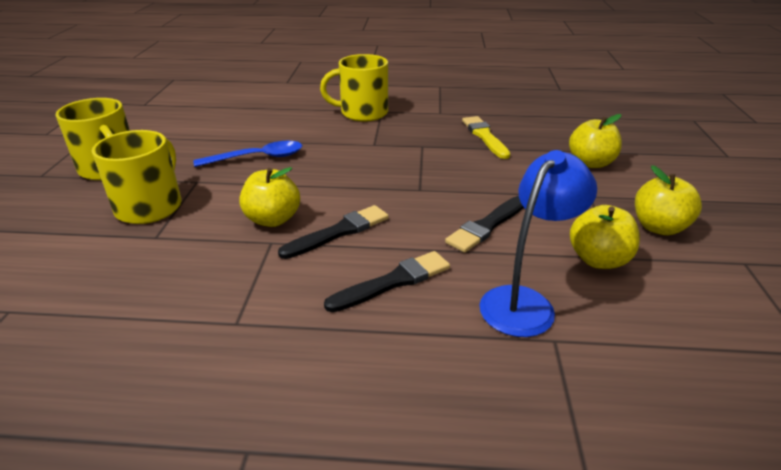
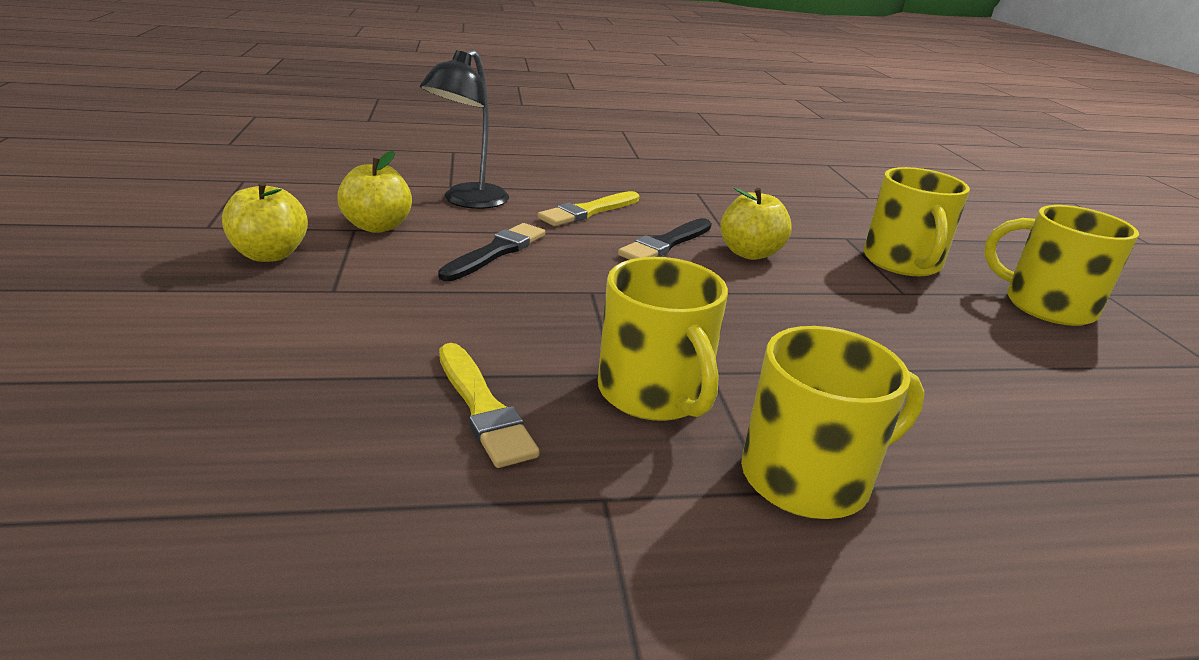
camera: 165 degrees right, 5 degrees down
(258, 158) = (876, 332): blue spoon -> none
(392, 282) = (589, 211): black brush -> yellow brush
(407, 137) = (654, 393): none -> yellow mug
(525, 302) = (468, 201): blue lamp -> black lamp
(591, 163) = (281, 348): yellow apple -> none

